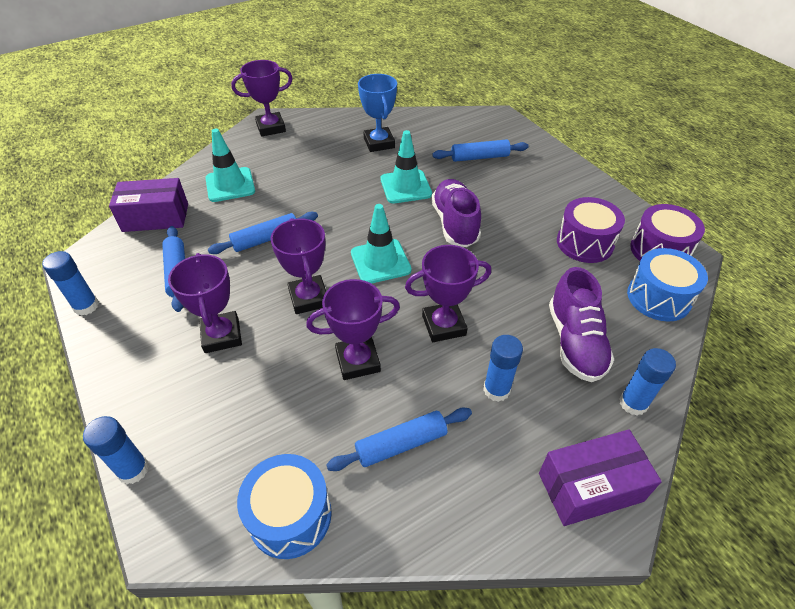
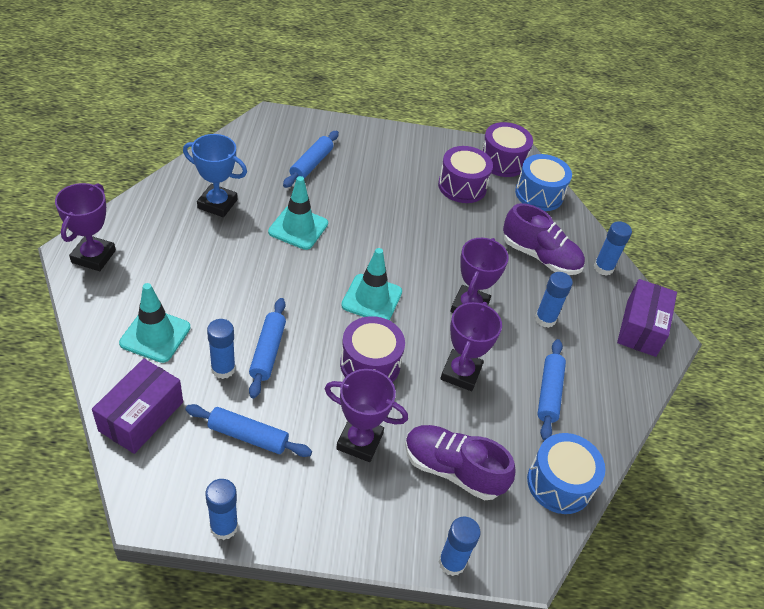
camera: 60 degrees left, 0 degrees up
(229, 228) = (223, 369): none -> blue glue stick
(309, 298) = (370, 364): purple trophy -> purple drum
(455, 224) = (374, 232): purple shoe -> purple shoe (452, 470)

